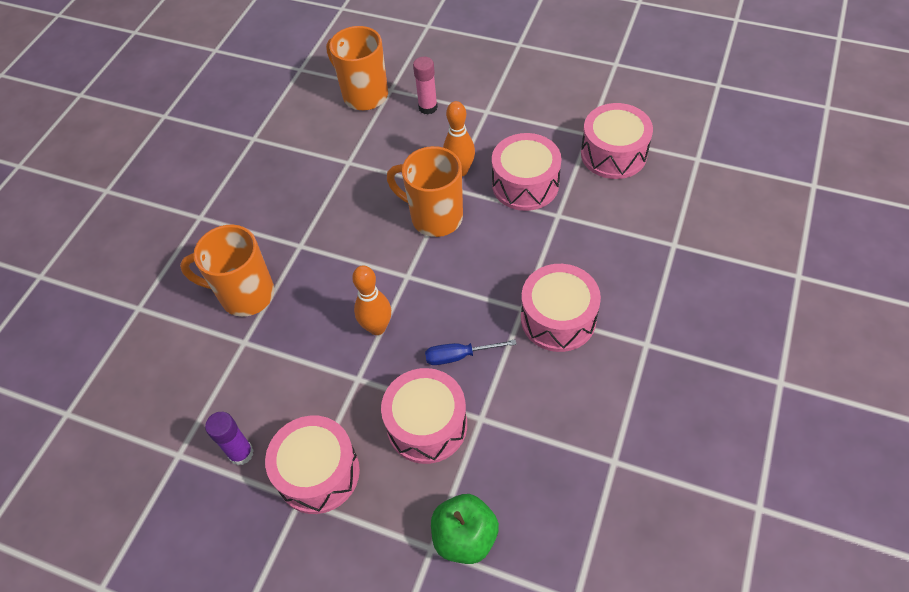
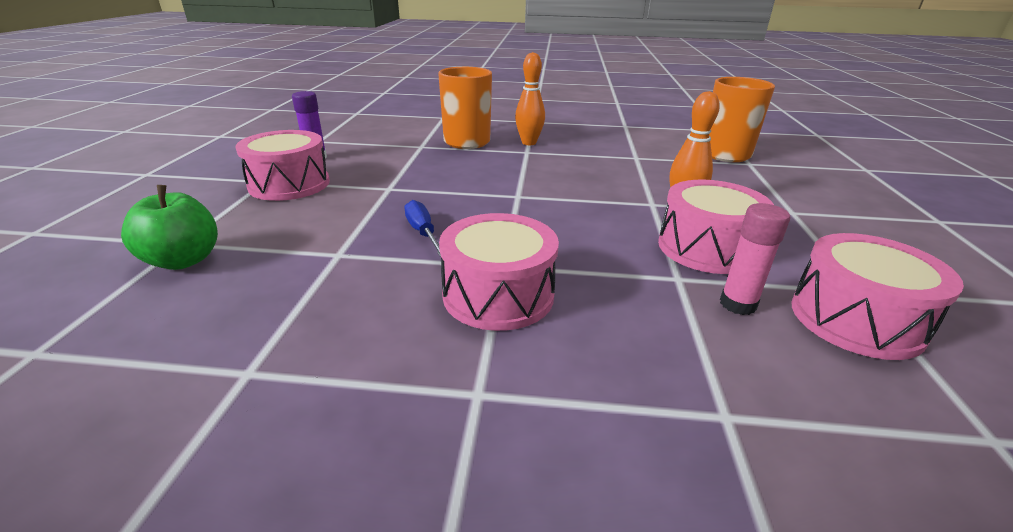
camera: 70 degrees right, 25 degrees down
(377, 327) = (449, 189): orange bowling pin -> orange bowling pin (529, 143)
(427, 425) = (333, 225): pink drum -> none
(428, 107) = (751, 181): pink glue stick -> pink glue stick (737, 304)
(434, 217) = (604, 200): orange mug -> none

